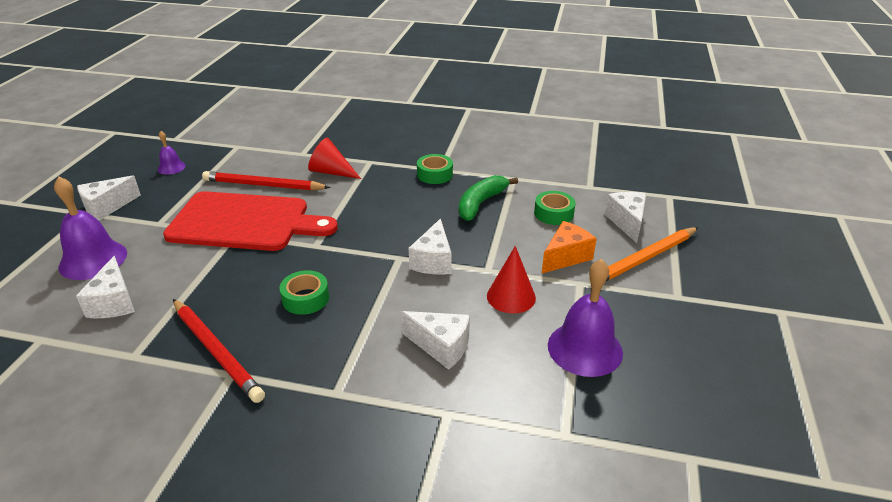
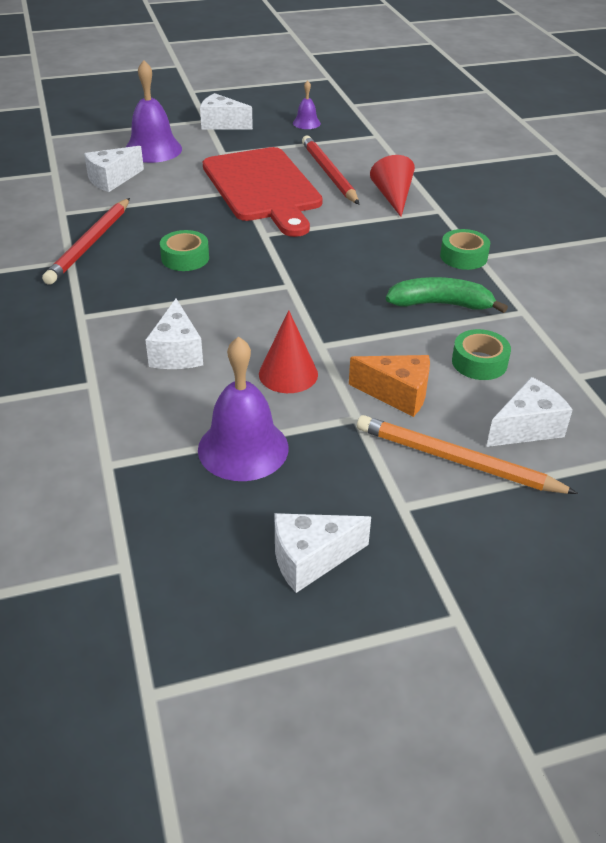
camera: 60 degrees right, 5 degrees up
(433, 261) = (303, 307): white cheese -> white cheese (310, 559)

